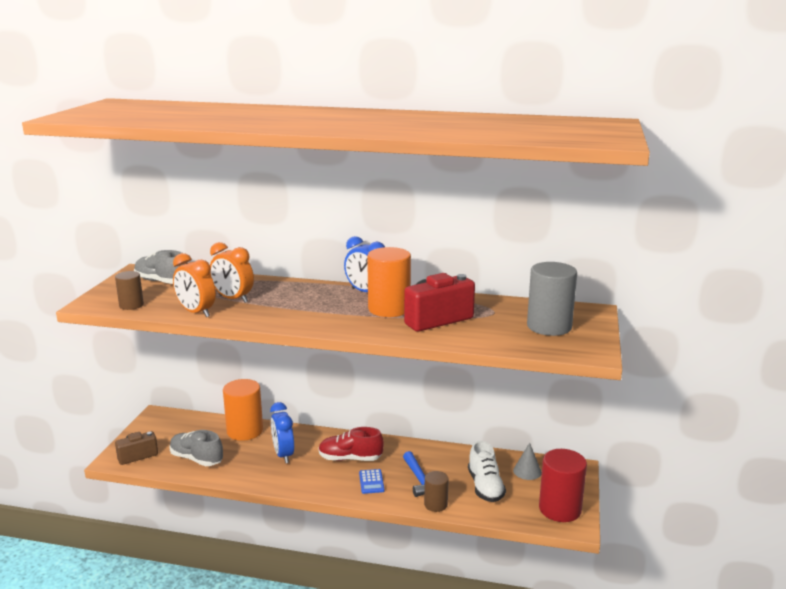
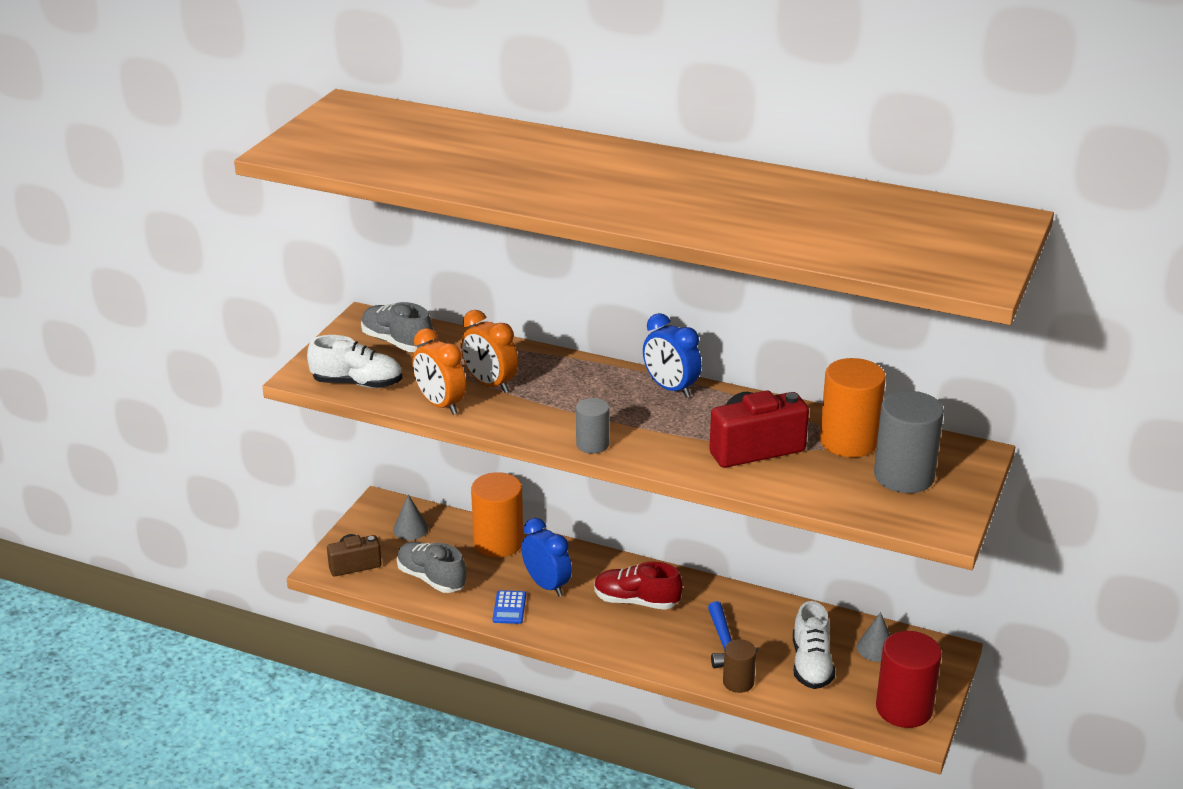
camera: 10 degrees right, 10 degrees up
(131, 305) = (357, 383): brown cylinder -> white shoe
(179, 428) = (410, 529): none -> grey cone
(283, 455) = (547, 585): blue clock -> blue clock turned 150 degrees clockwise
(315, 326) = (592, 444): none -> grey cylinder
(371, 482) = (659, 639): blue calculator -> blue calculator (509, 608)
(389, 309) = (695, 423): orange cylinder -> orange cylinder (848, 441)

